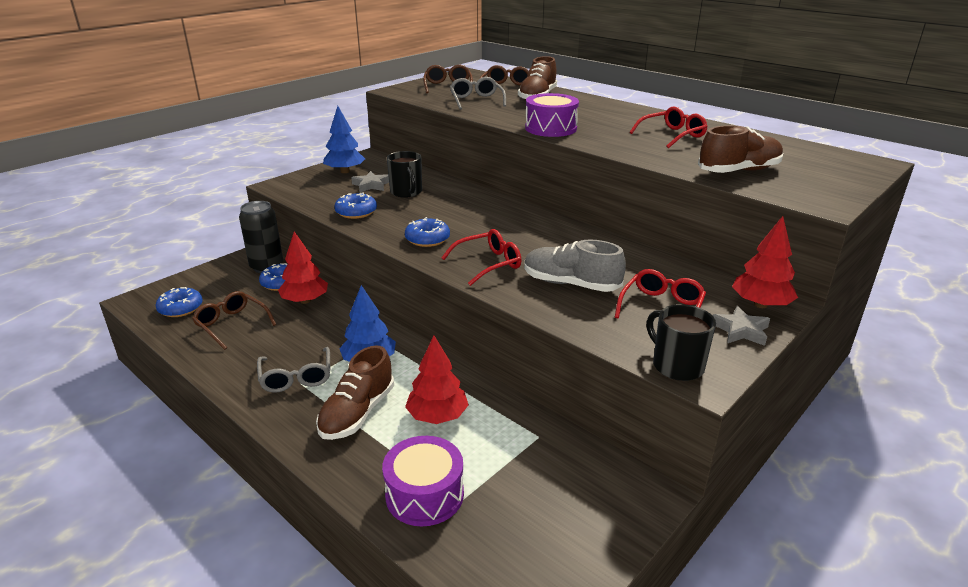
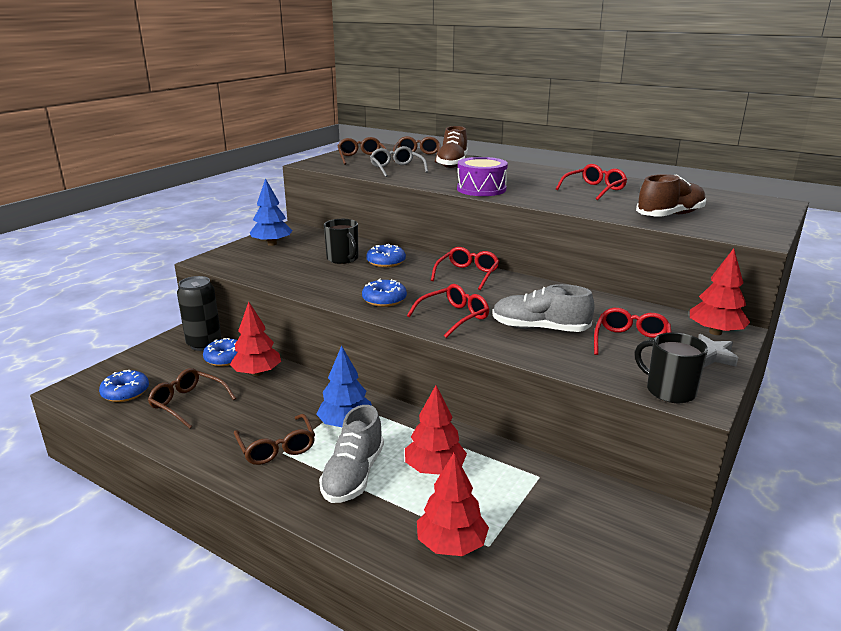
camera: 10 degrees left, 5 degrees down
(296, 377) = (276, 447): grey glasses -> brown glasses
(356, 212) = (301, 280): blue donut -> blue donut (386, 262)
(357, 413) = (353, 475): brown shoe -> grey shoe
(371, 185) = (304, 255): grey star -> none
(424, 494) = (451, 544): purple drum -> red tree
(523, 218) = (467, 274): none -> red glasses

